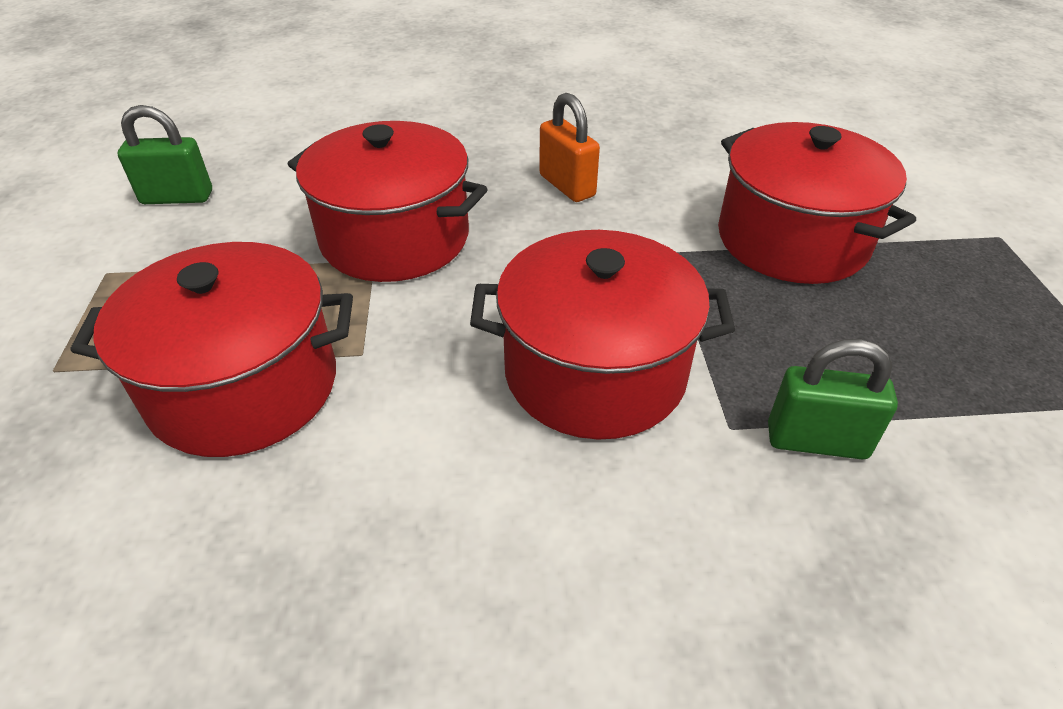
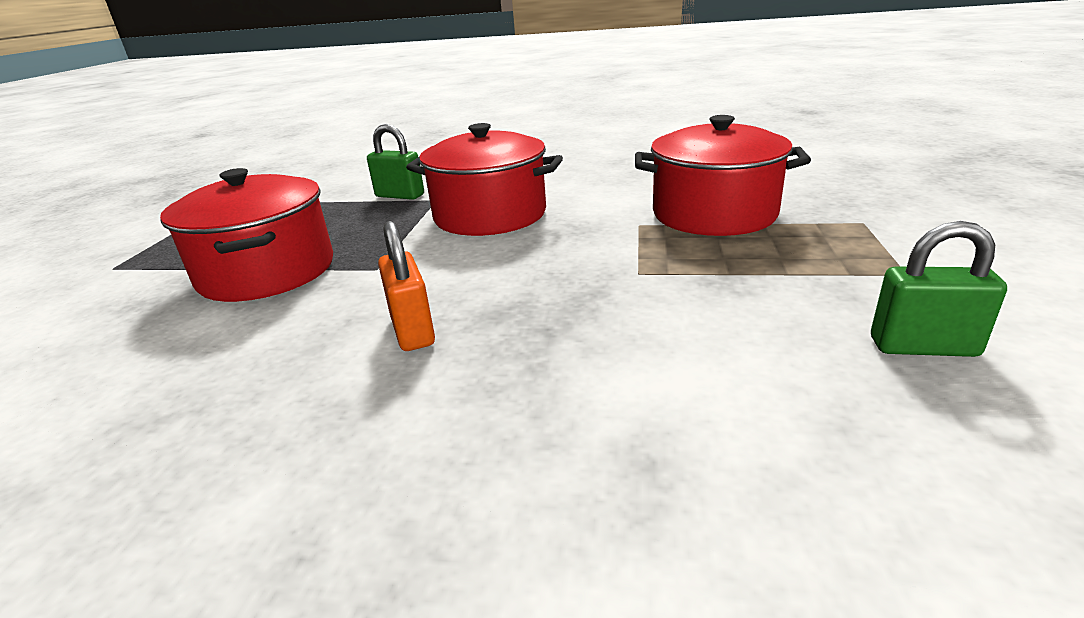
camera: 165 degrees left, 15 degrees down
(395, 238) = (619, 288): red pot -> none

